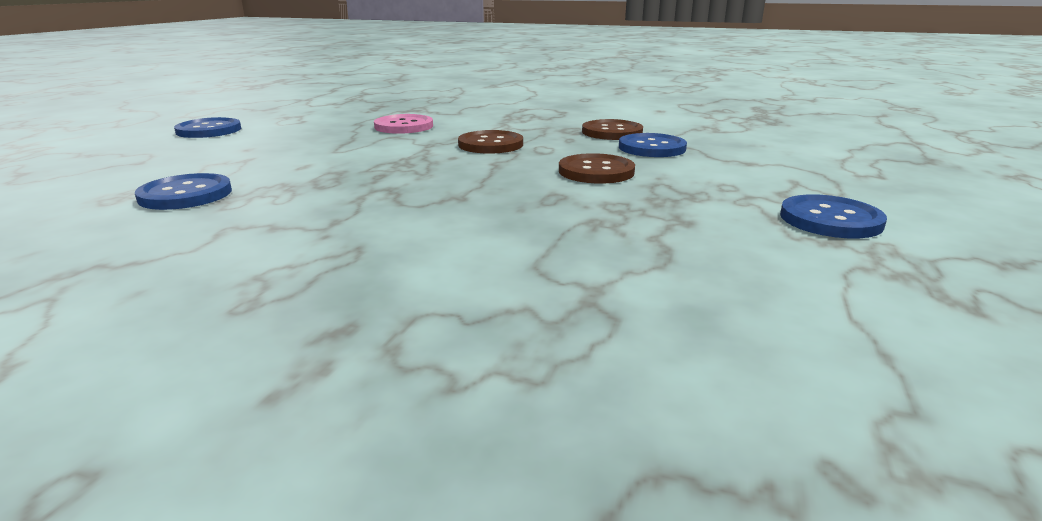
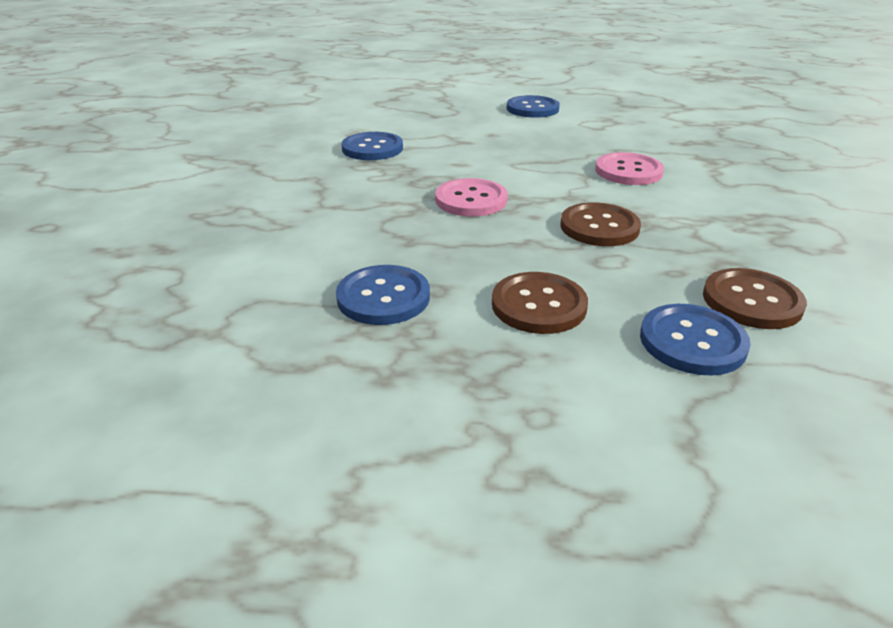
camera: 75 degrees right, 10 degrees up
(396, 170) = (471, 200): none -> pink button
(830, 220) = (429, 515): blue button -> blue button (383, 297)

